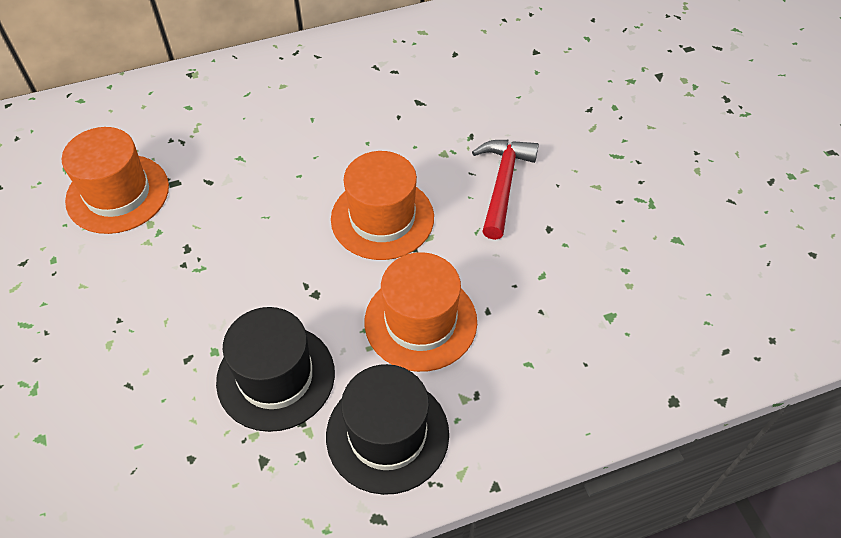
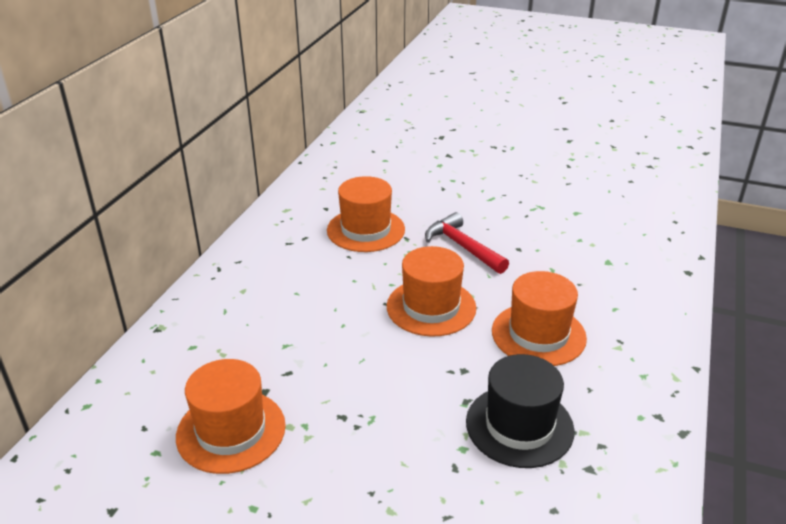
camera: 50 degrees left, 20 degrees down
(387, 434) = (618, 395): black hat -> none
(451, 101) = (366, 230): none -> orange hat

